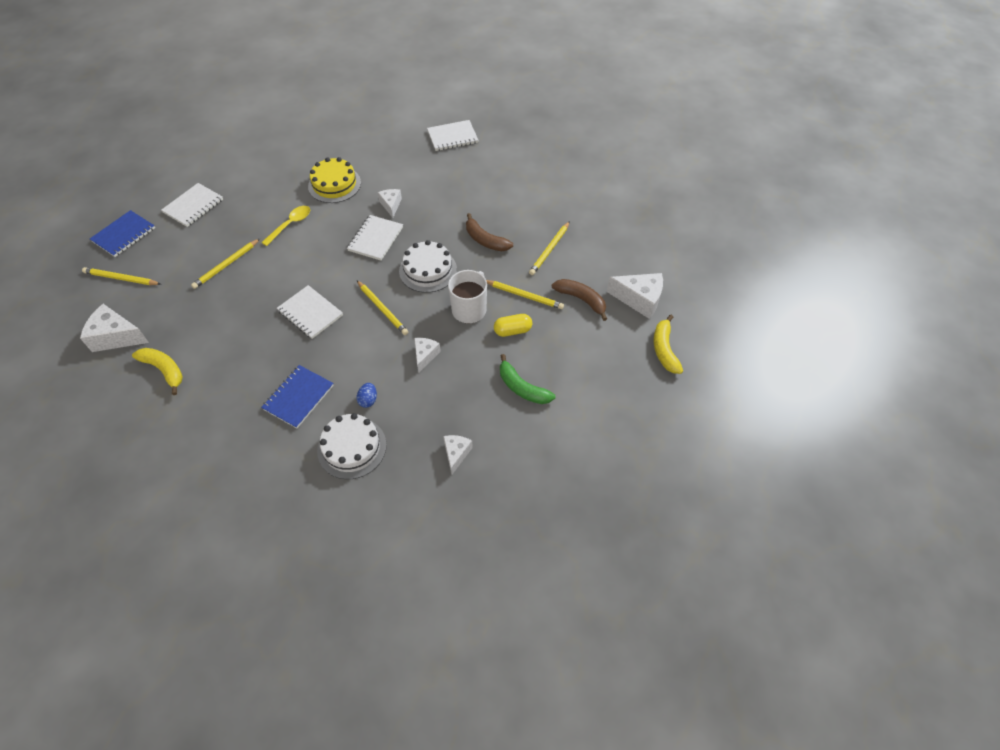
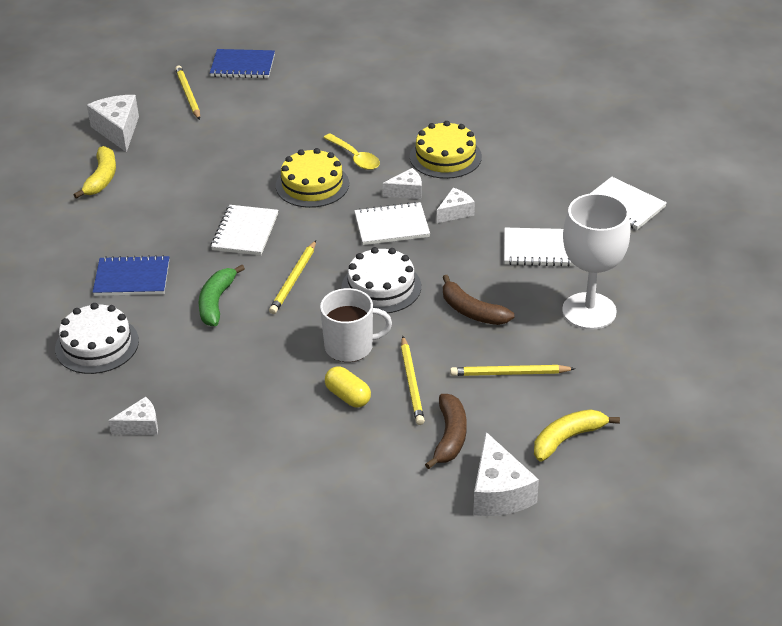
camera: 60 degrees right, 15 degrees down
(193, 206) = (319, 84): white notebook -> white notebook (539, 249)
(226, 265) = (261, 146): yellow pencil -> none
(290, 224) = (355, 157): yellow spoon -> yellow spoon turned 45 degrees clockwise
(296, 257) = (312, 185): none -> yellow cake
(368, 400) = (163, 328): blue egg -> none
(425, 356) = (254, 342): white cheese -> white cheese (406, 192)
(485, 240) = (472, 311): brown banana -> brown banana turned 60 degrees counterclockwise
(522, 388) = (269, 440): green banana -> green banana (216, 302)
(526, 193) = (589, 311): none -> white goblet
(664, 349) = (432, 550): yellow banana -> yellow banana (567, 439)

